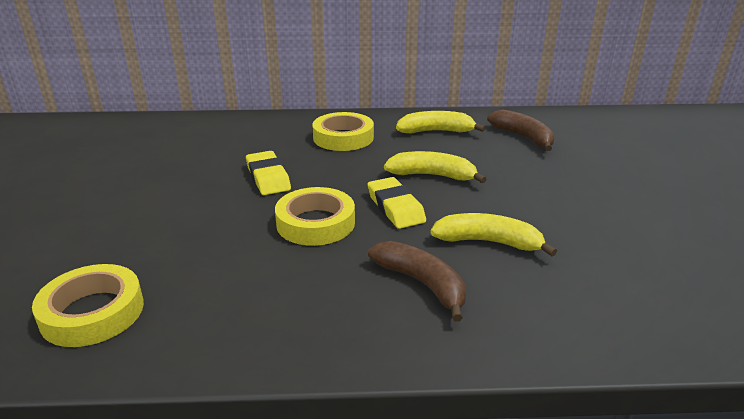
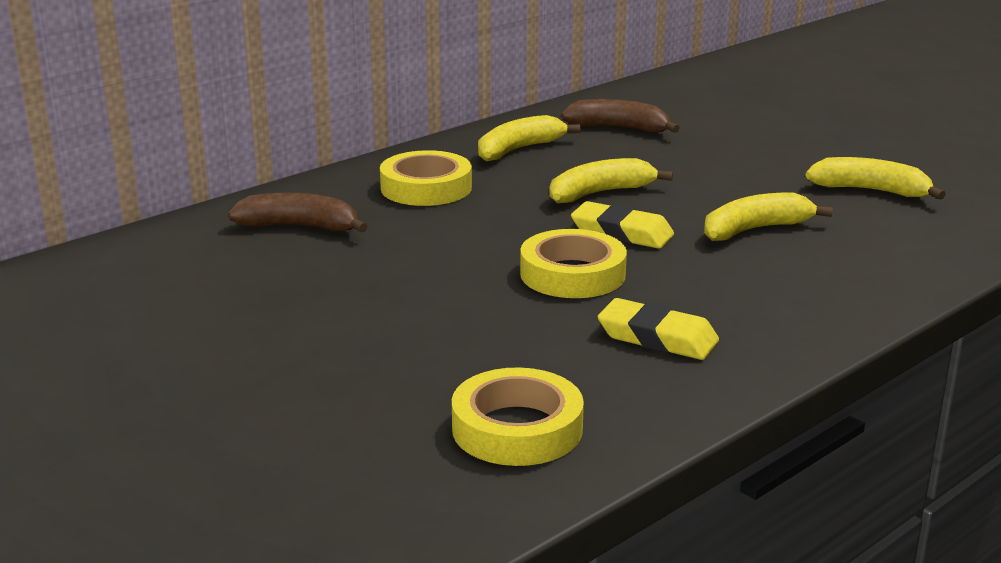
camera: 40 degrees left, 5 degrees down
(268, 177) = (428, 255): yellow eraser -> yellow eraser (657, 338)
(422, 284) = (762, 280): brown banana -> brown banana (300, 227)
(639, 248) = (871, 191): none -> yellow banana

